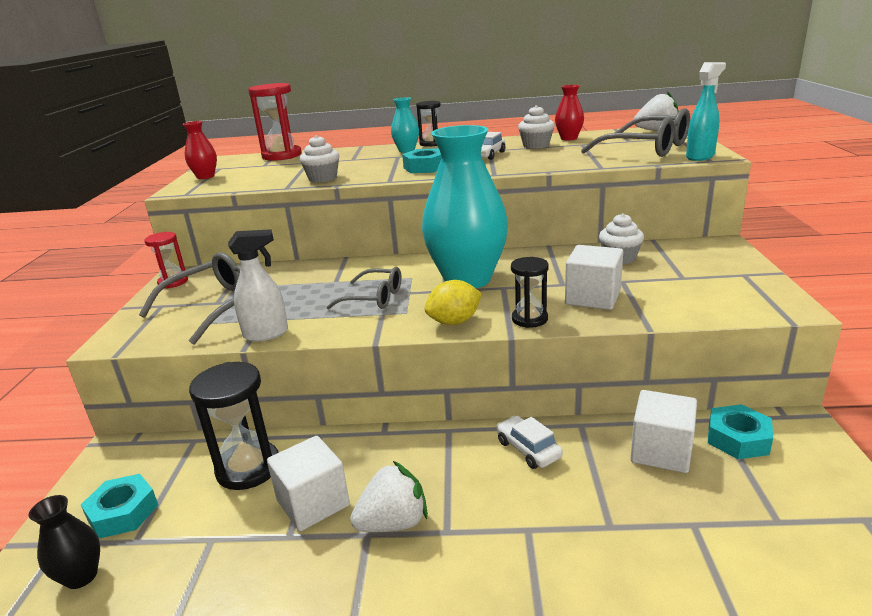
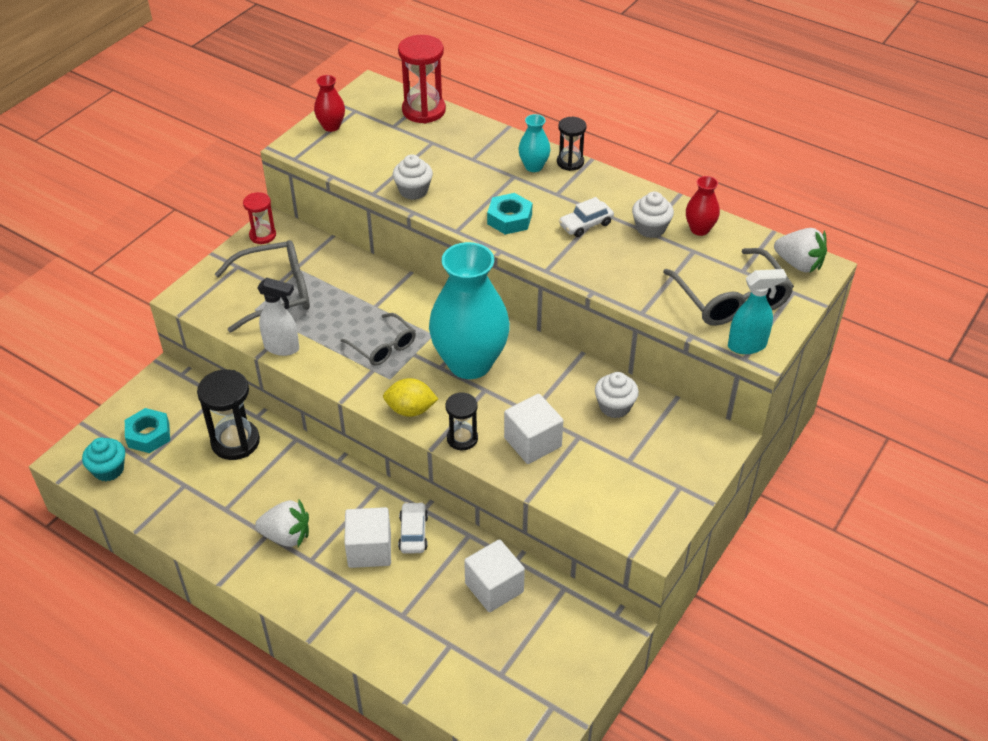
camera: 30 degrees right, 20 degrees up
(81, 576) = (109, 470): black vase -> turquoise cupcake
(313, 503) = (253, 493): white cube -> white cube (369, 550)
(738, 439) = (556, 611): turquoise nut -> none

